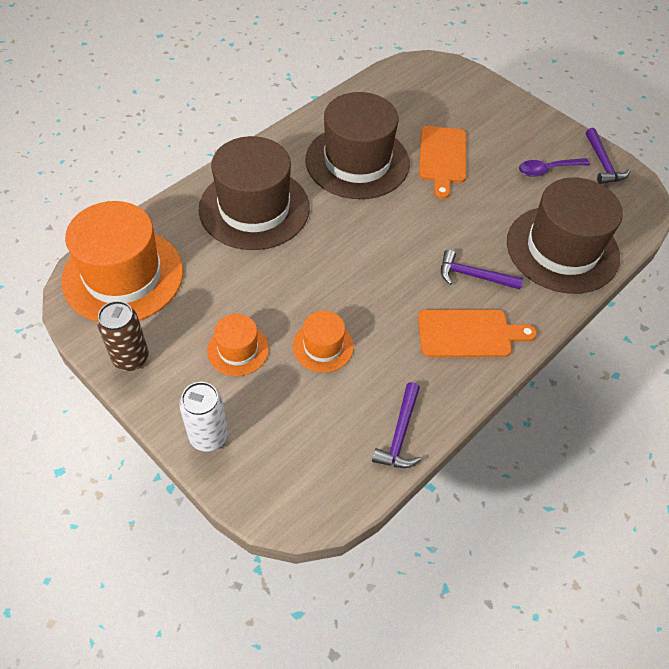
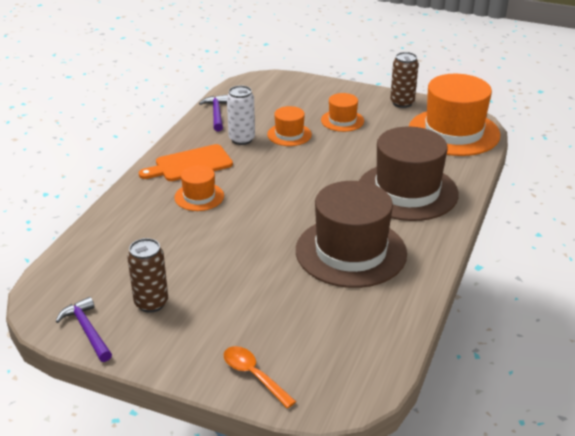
camera: 160 degrees right, 20 degrees down
(208, 436) = (326, 89): white can -> white can (241, 139)
(442, 158) = (269, 281): orange cutting board -> none
(473, 276) = (199, 197): purple hammer -> orange hat
(484, 94) = (253, 375): none -> orange spoon
(547, 170) = (151, 303): purple spoon -> brown can
(562, 249) = (124, 235): brown hat -> none

